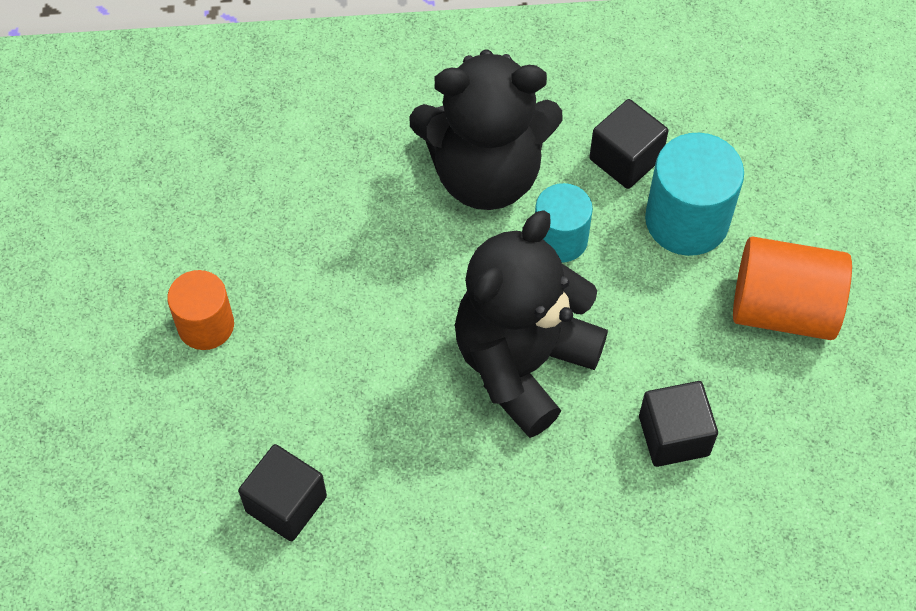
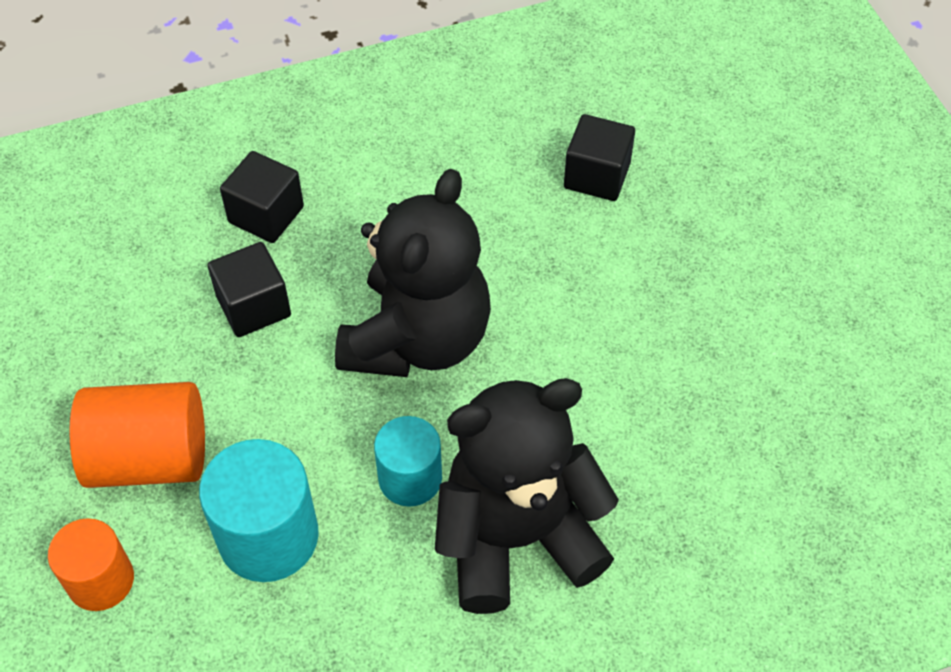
camera: 165 degrees right, 5 degrees down
(206, 325) = (745, 303): orange cylinder -> orange cylinder (101, 580)
(625, 159) = (354, 599): black cube -> black cube (266, 214)

